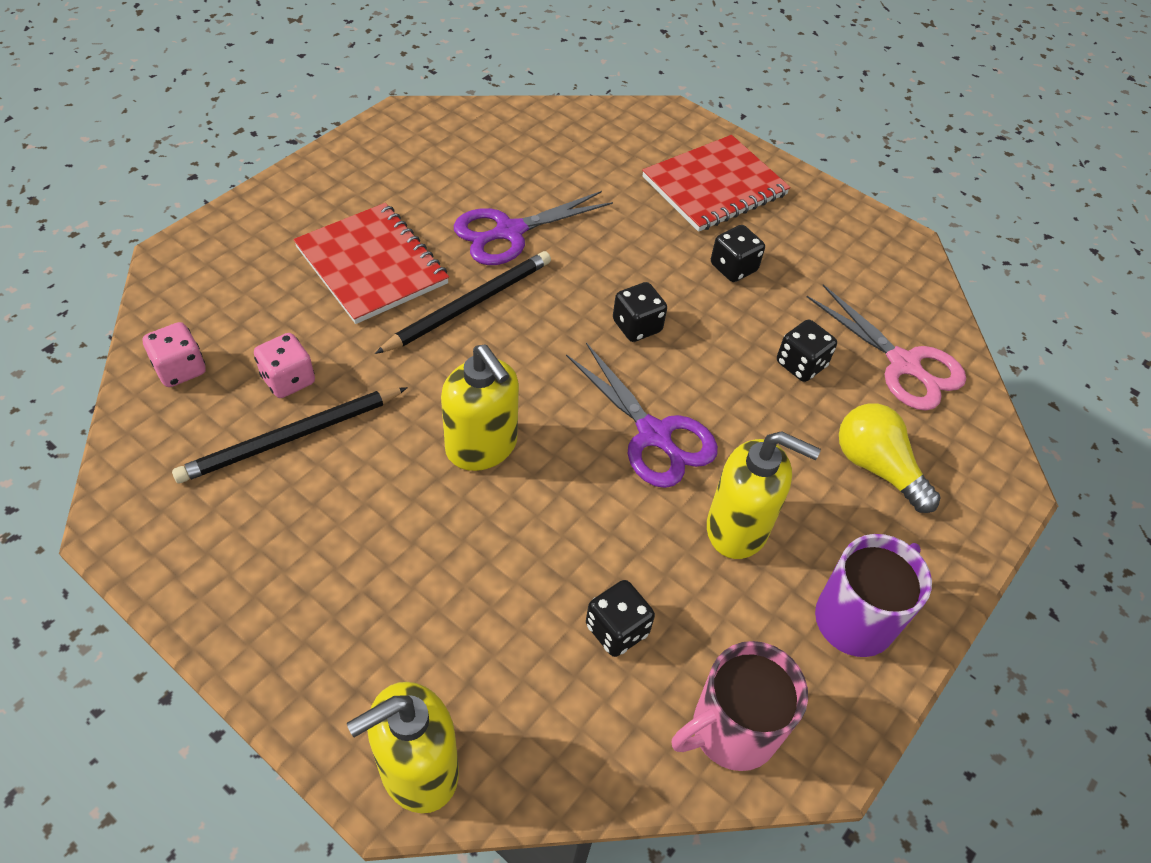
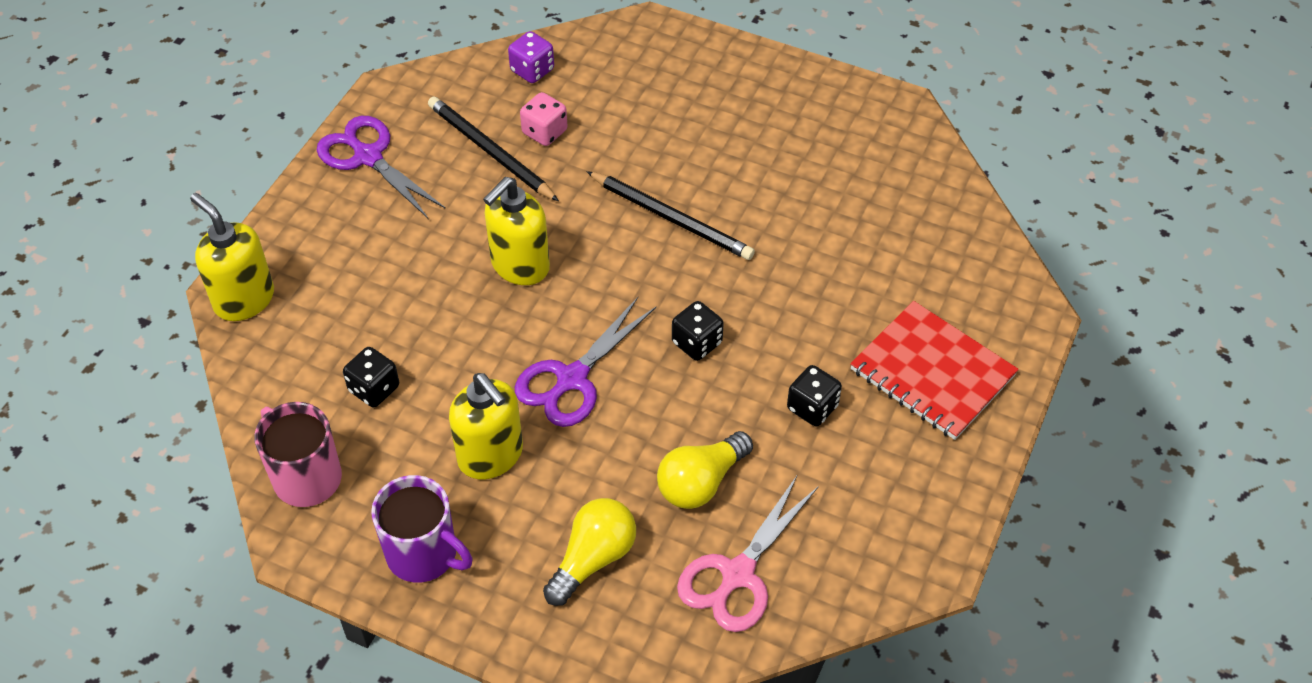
camera: 80 degrees right, 0 degrees up
(180, 369) = (532, 70): pink dice -> purple dice
(371, 265) = (689, 142): red notebook -> none
(510, 232) = (777, 223): purple scissors -> purple scissors (368, 157)
(738, 528) = (491, 456): yellow soap dispenser -> yellow soap dispenser turned 45 degrees counterclockwise
(801, 364) = (701, 482): black dice -> yellow light bulb

